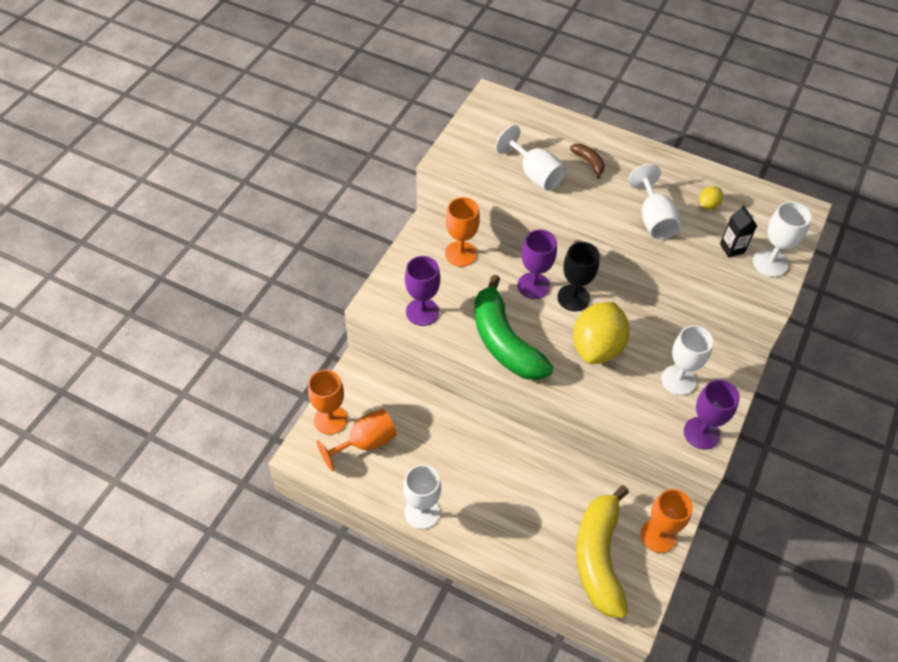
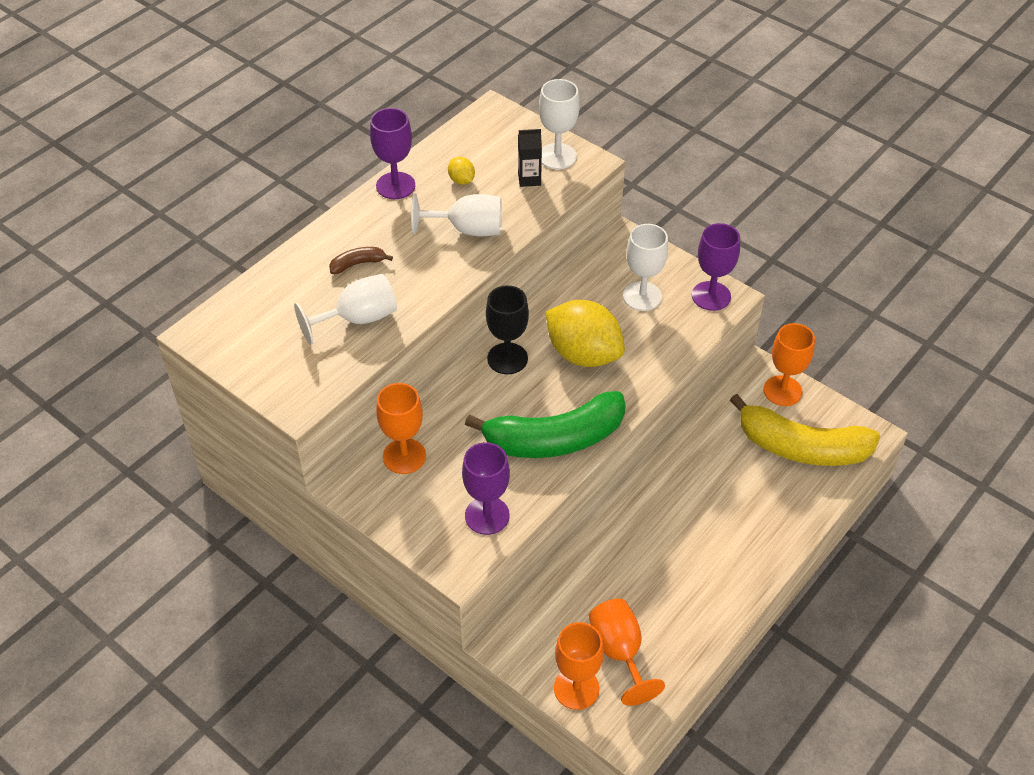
camera: 75 degrees left, 5 degrees down
(422, 512) = (726, 605): white goblet -> none
(533, 286) = (478, 392): purple goblet -> purple goblet (395, 186)

